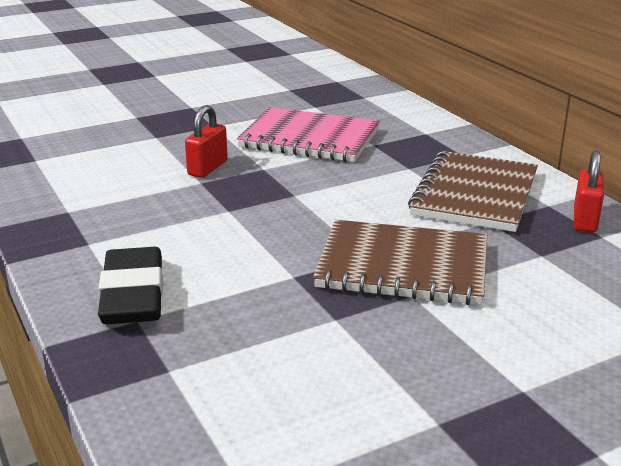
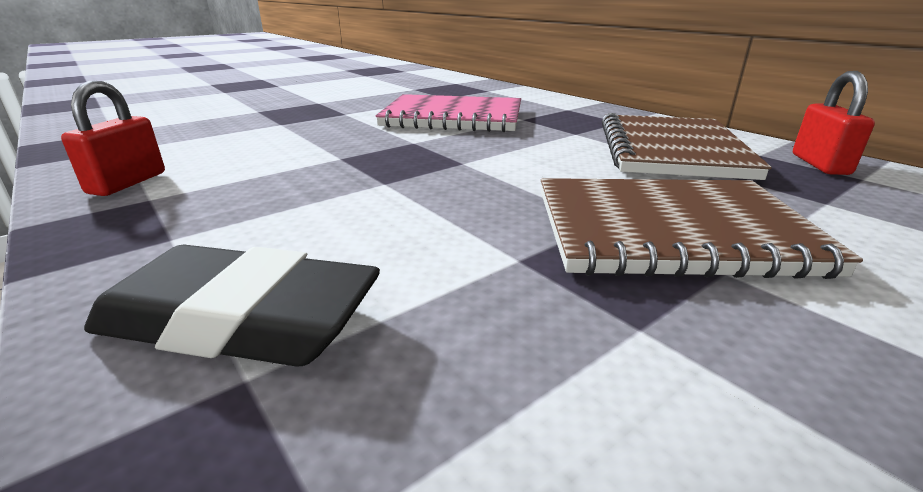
camera: 10 degrees left, 0 degrees up
(133, 295) = (240, 321): black eraser -> black eraser turned 60 degrees counterclockwise
(207, 168) = (346, 145): red padlock -> red padlock (127, 183)

